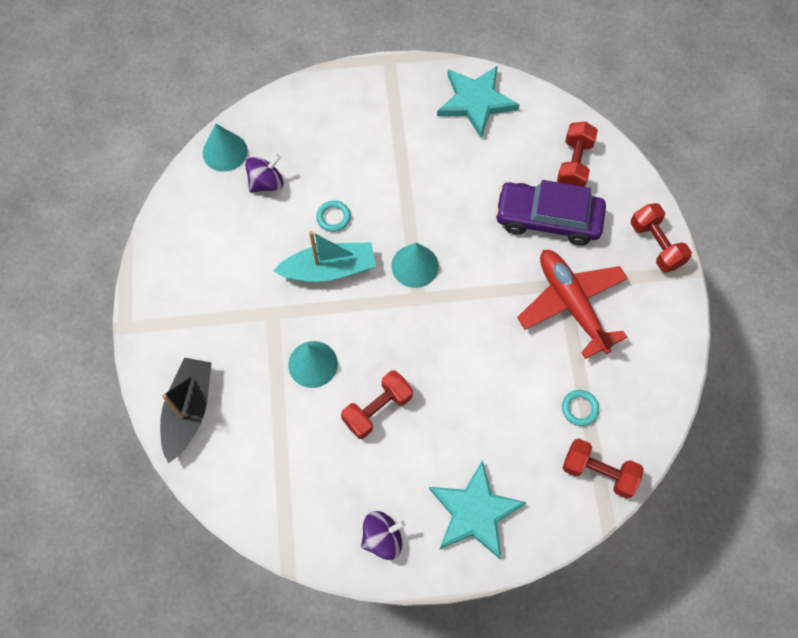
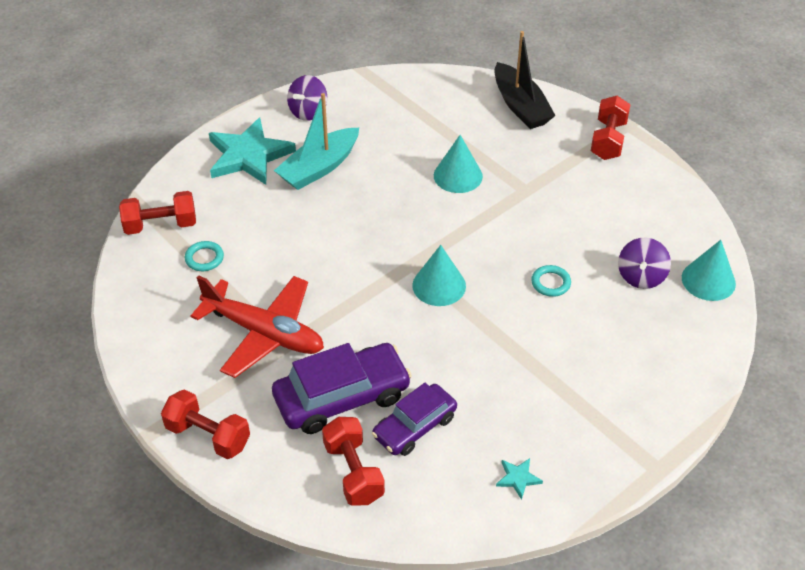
camera: 145 degrees right, 20 degrees down
(329, 269) = (512, 242): turquoise boat -> turquoise boat (319, 168)
(377, 409) = (378, 175): red dumbbell -> red dumbbell (608, 140)
(476, 102) = (518, 478): turquoise star -> turquoise star, size x0.41
(514, 170) = (414, 427): none -> purple car

